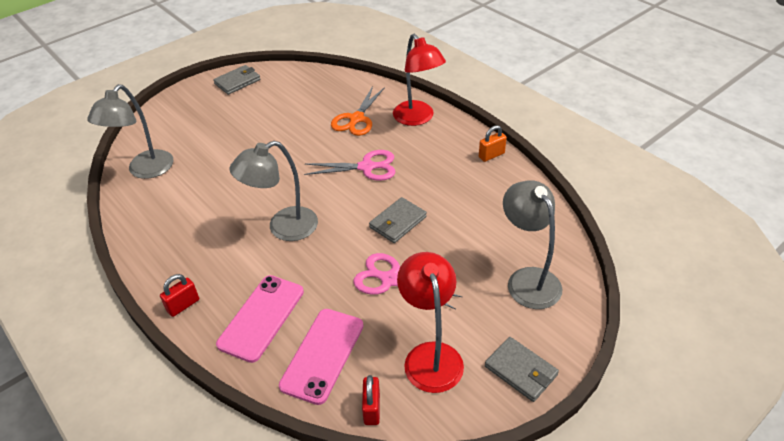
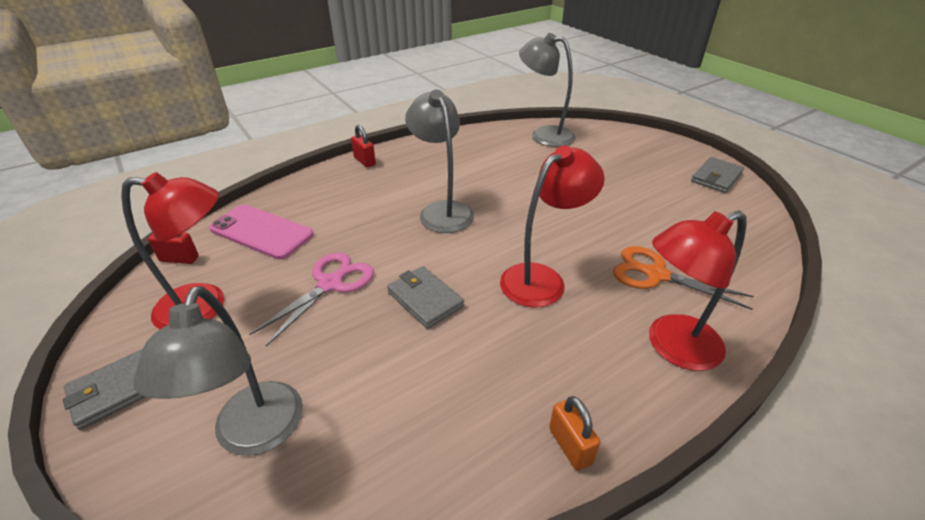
camera: 95 degrees right, 5 degrees down
(237, 82) = (716, 177): grey wallet -> grey wallet turned 75 degrees clockwise
(261, 317) = (328, 198): pink phone -> none
(367, 167) = (542, 278): pink scissors -> red lamp
(528, 279) = (254, 435): grey lamp -> grey lamp turned 105 degrees clockwise

